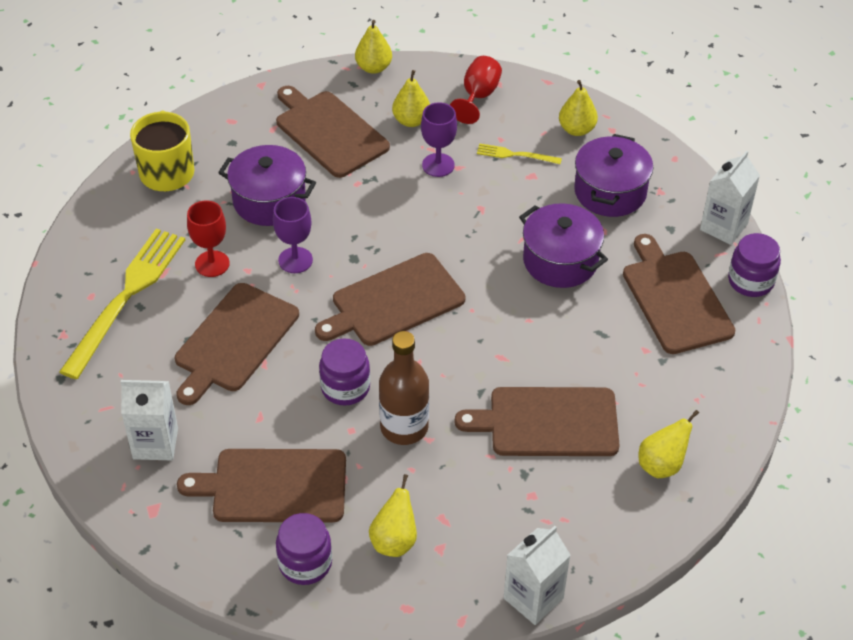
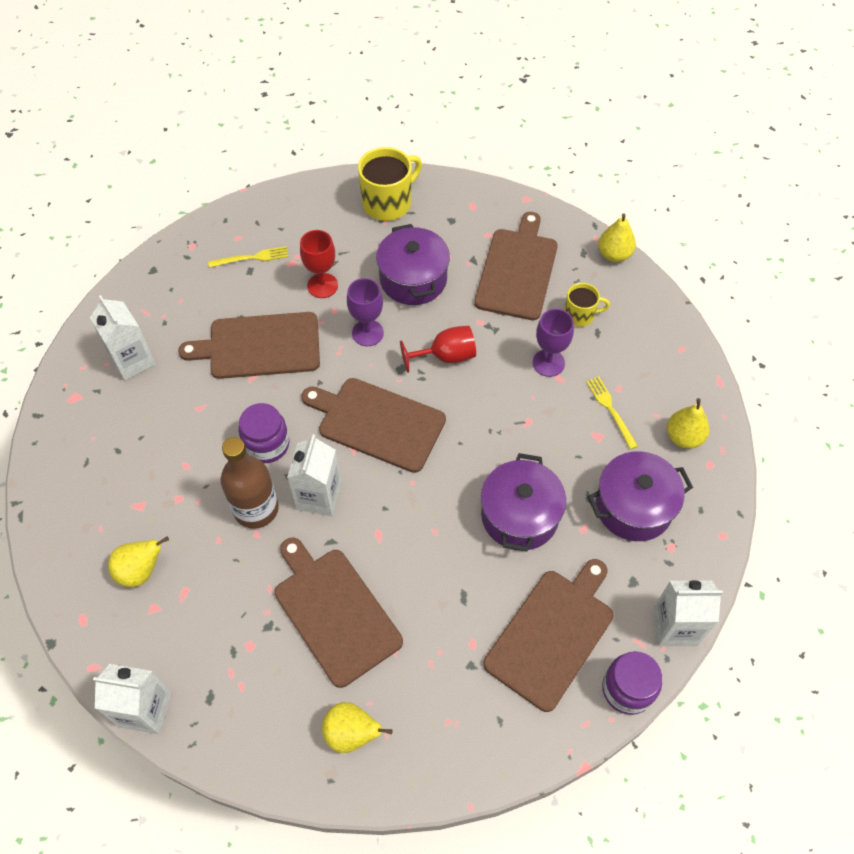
camera: 55 degrees right, 10 degrees up
(126, 297) = (252, 258): yellow fork -> yellow fork, size x0.45
(273, 486) = (142, 457): brown cutting board -> none
(305, 563) = (84, 523): purple jar -> none
(411, 121) = (580, 315): yellow pear -> yellow mug
(430, 378) = (319, 496): none -> white carton
(478, 96) = (652, 343): red goblet -> red goblet (446, 356)

